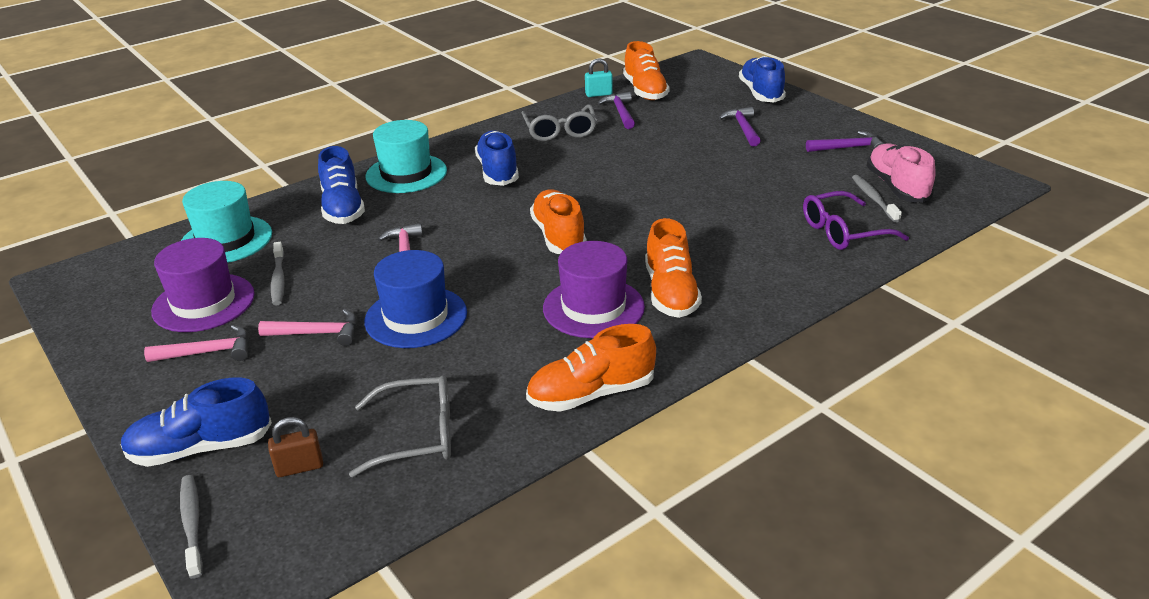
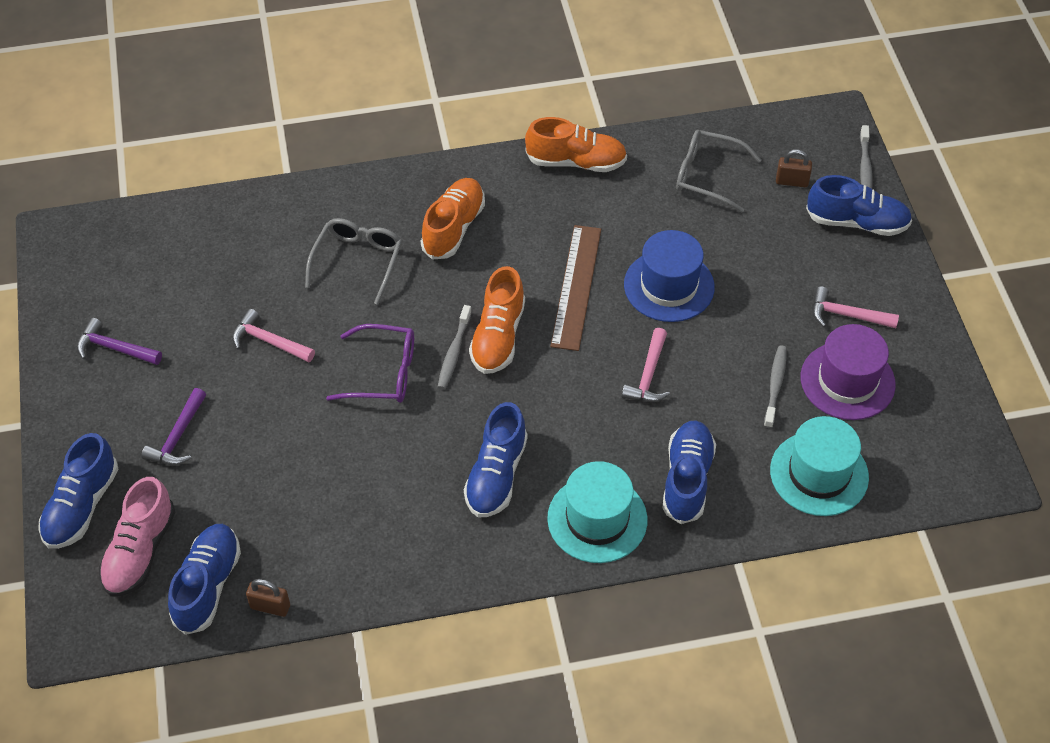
camera: 155 degrees left, 20 degrees up
(317, 333) = (754, 300): pink hammer -> pink hammer (269, 341)
(511, 288) = (576, 287): none -> brown ruler
(560, 131) = (378, 532): grey glasses -> grey glasses (358, 261)
(593, 307) = (524, 237): purple hat -> none
(598, 94) = (270, 607): turquoise padlock -> brown padlock
(620, 112) = (279, 542): purple hammer -> none
(645, 91) = (208, 585): orange shoe -> blue shoe
(843, 232) = (255, 235): purple glasses -> purple glasses (383, 373)
(873, 199) = (183, 263): grey toothbrush -> grey toothbrush (454, 352)
(897, 187) = (144, 269): pink shoe -> pink shoe (140, 551)

